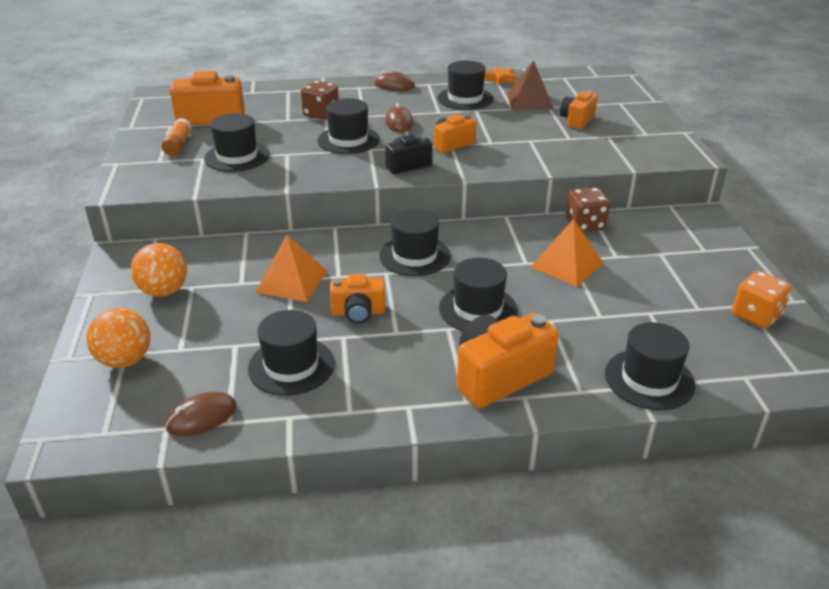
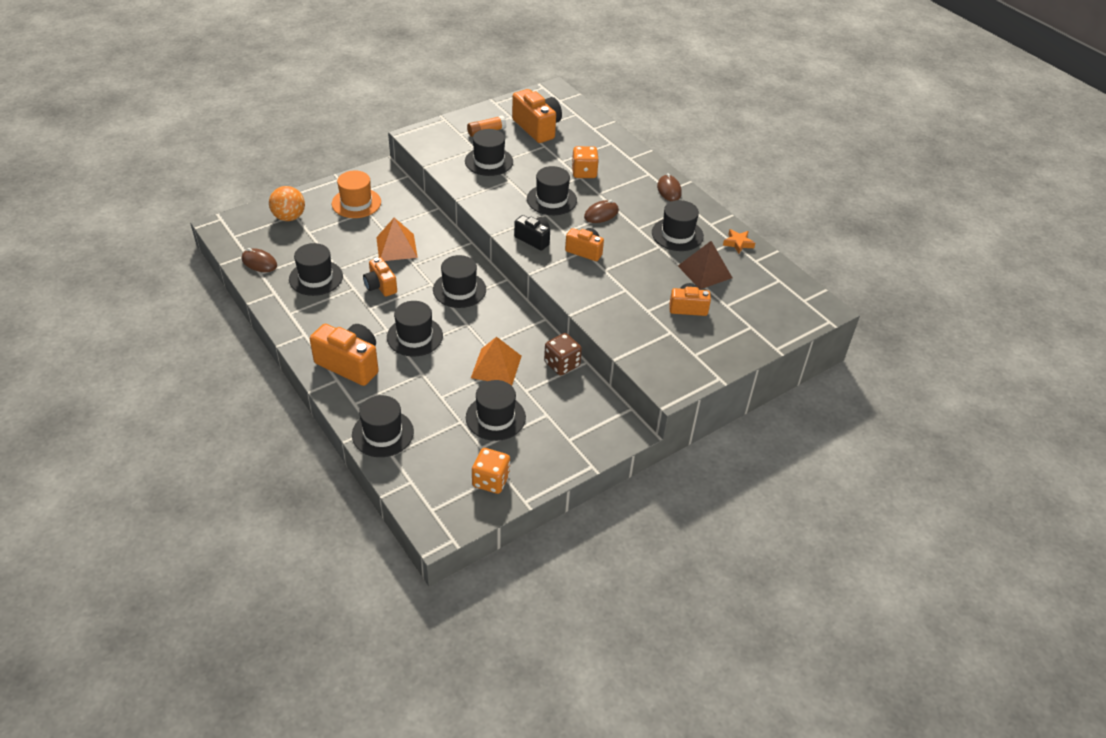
camera: 60 degrees right, 10 degrees up
(164, 291) = (356, 203): orange ball -> orange hat
(321, 114) = (584, 172): brown dice -> orange dice
(652, 286) = (495, 417): none -> black hat

